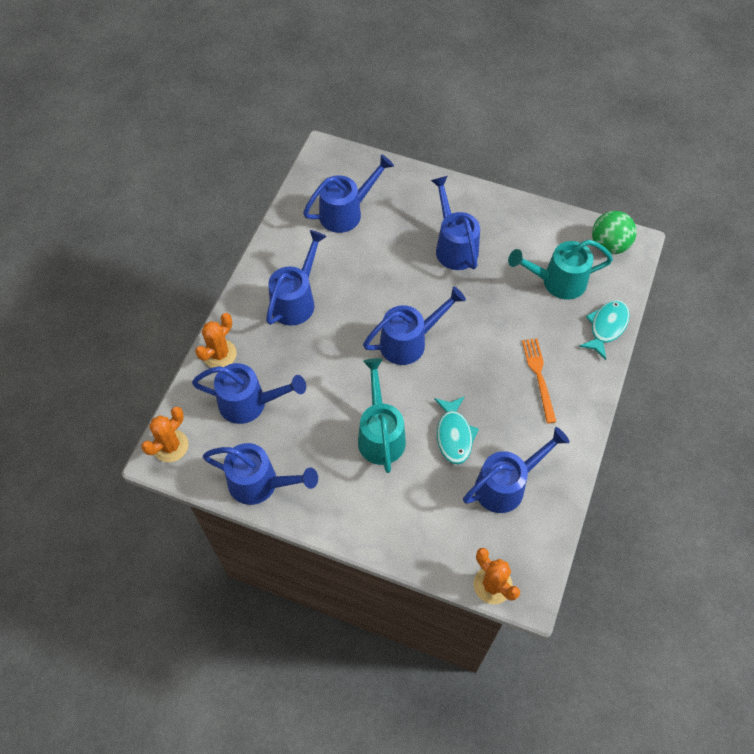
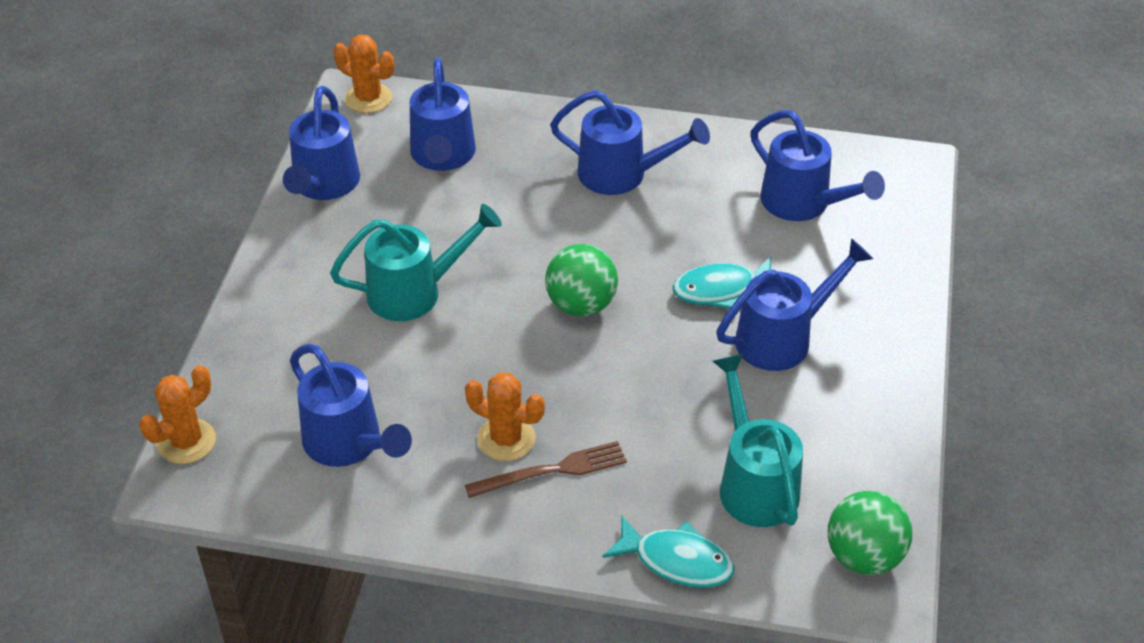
camera: 80 degrees right, 15 degrees down
(219, 354) = (514, 116): orange cactus -> orange cactus (506, 439)
(409, 341) = (581, 305): blue watering can -> green ball
(454, 435) = (426, 374): turquoise fish -> turquoise fish (721, 290)
(539, 376) = (552, 470): orange fork -> brown fork

